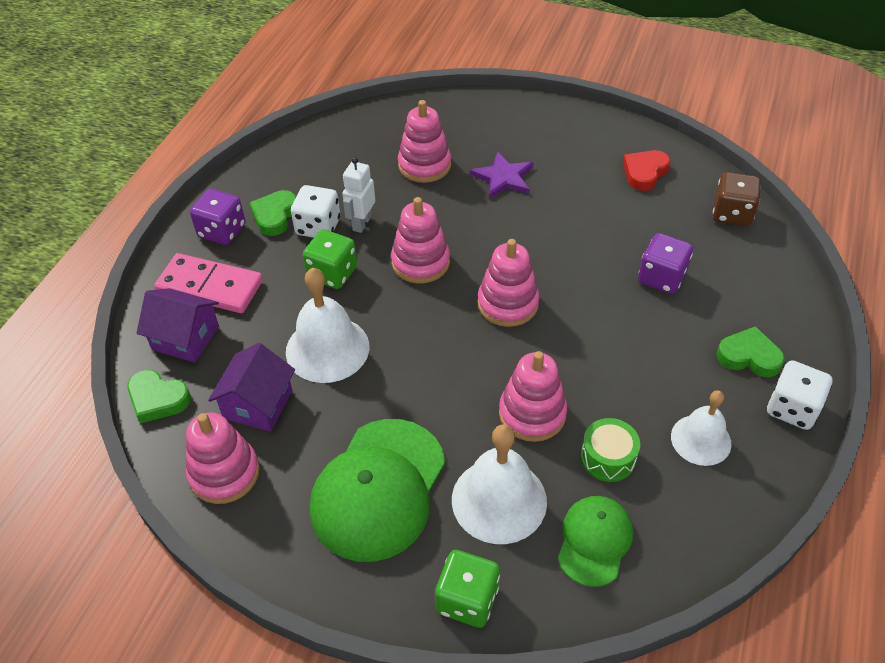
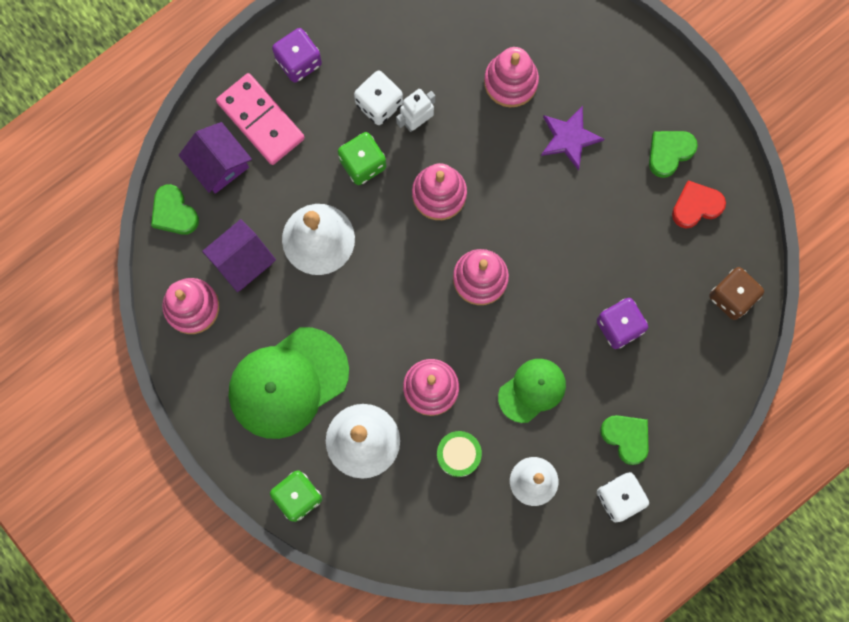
camera: 30 degrees right, 30 degrees up
(275, 216) = (350, 69): green heart -> green heart (669, 153)
(594, 541) = (405, 508): green cap -> green cap (532, 390)

